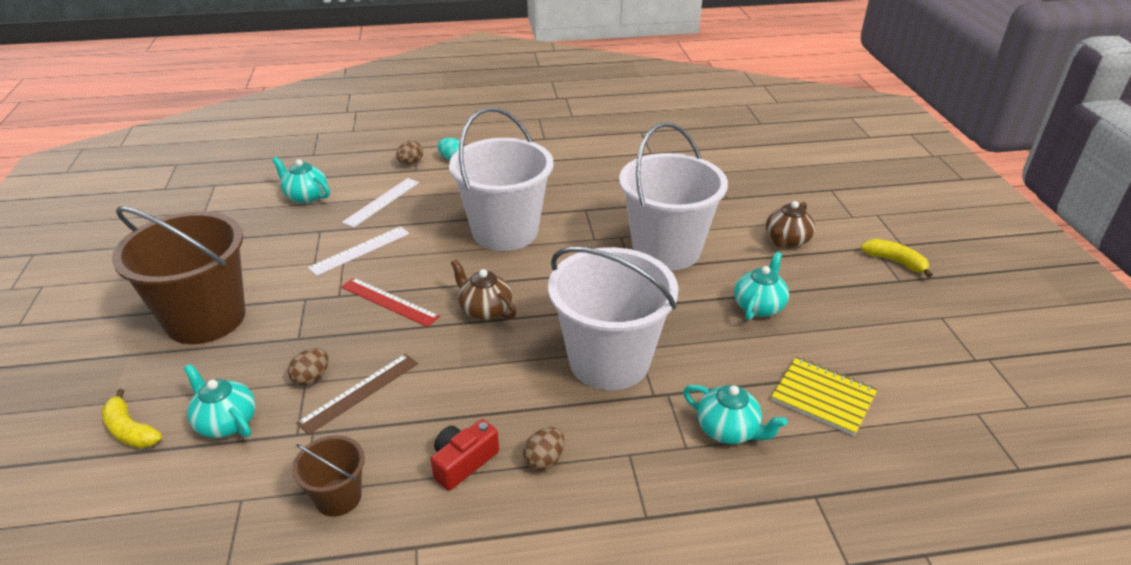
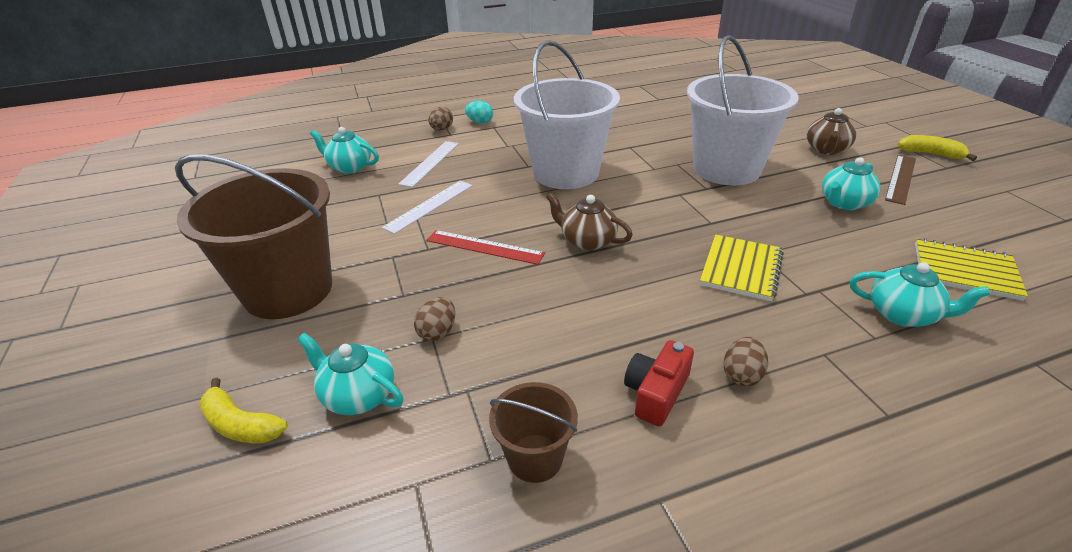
camera: 10 degrees left, 0 degrees up
(359, 392) = (499, 339): brown ruler -> brown ruler (901, 178)
(609, 361) = (741, 269): white bucket -> yellow notebook
(759, 306) = (844, 203): turquoise teapot -> turquoise teapot turned 150 degrees counterclockwise

